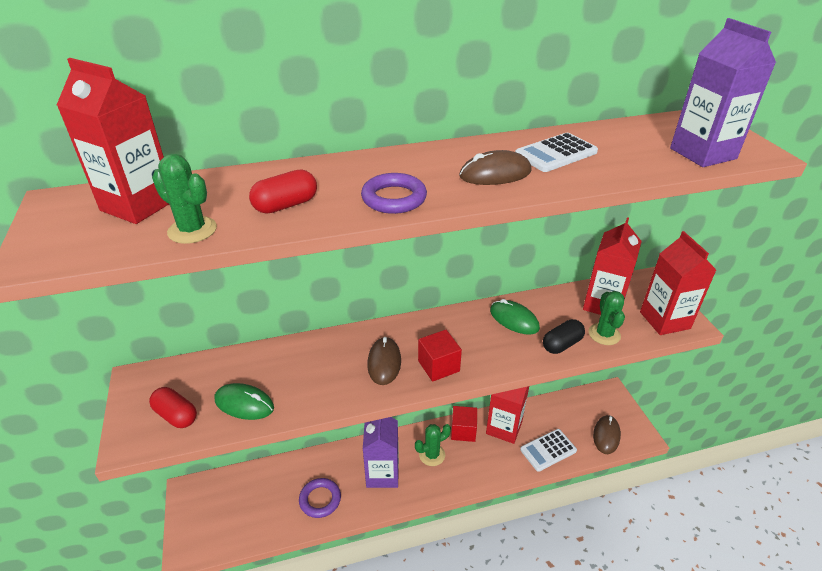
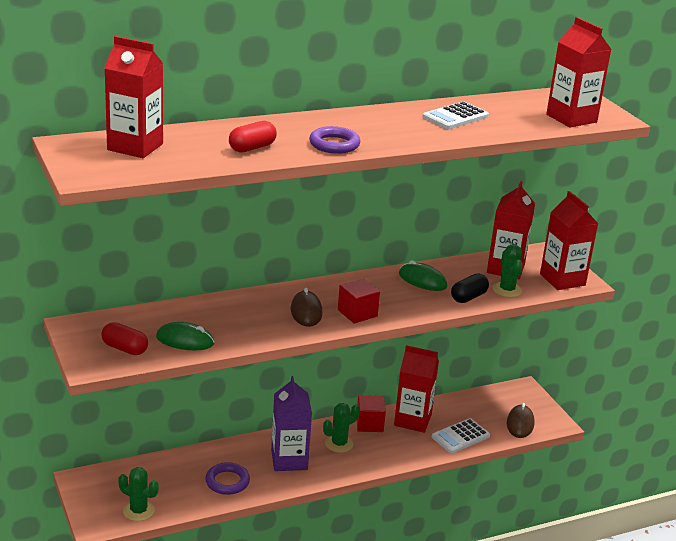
camera: 10 degrees left, 10 degrees down
(192, 230) = (189, 162): green cactus -> green cactus (138, 511)
(495, 174) = (409, 130): brown mouse -> none
(702, 153) = (571, 118): purple carton -> red carton

